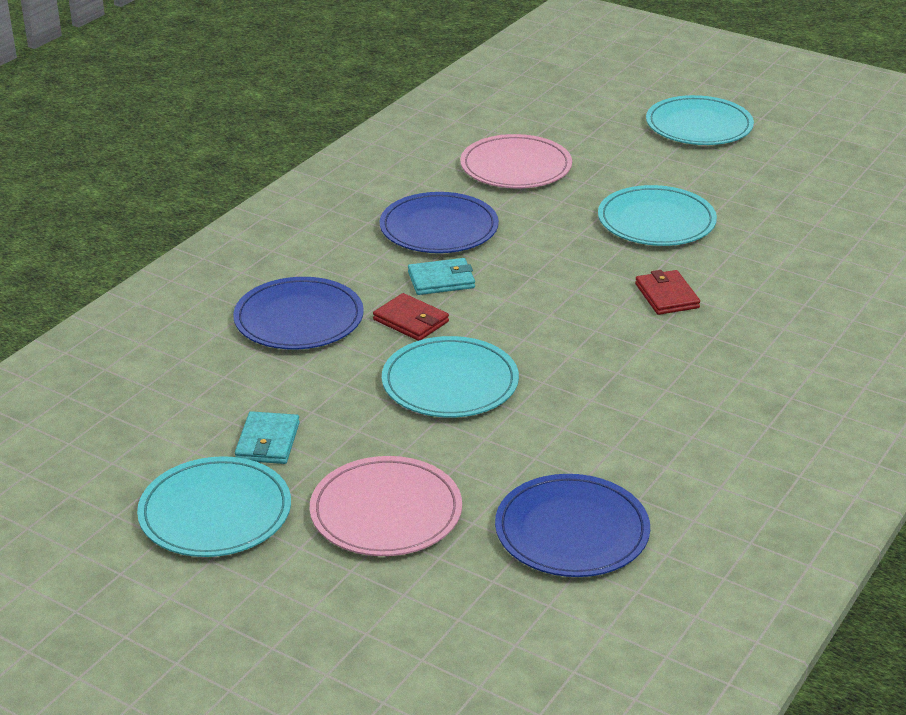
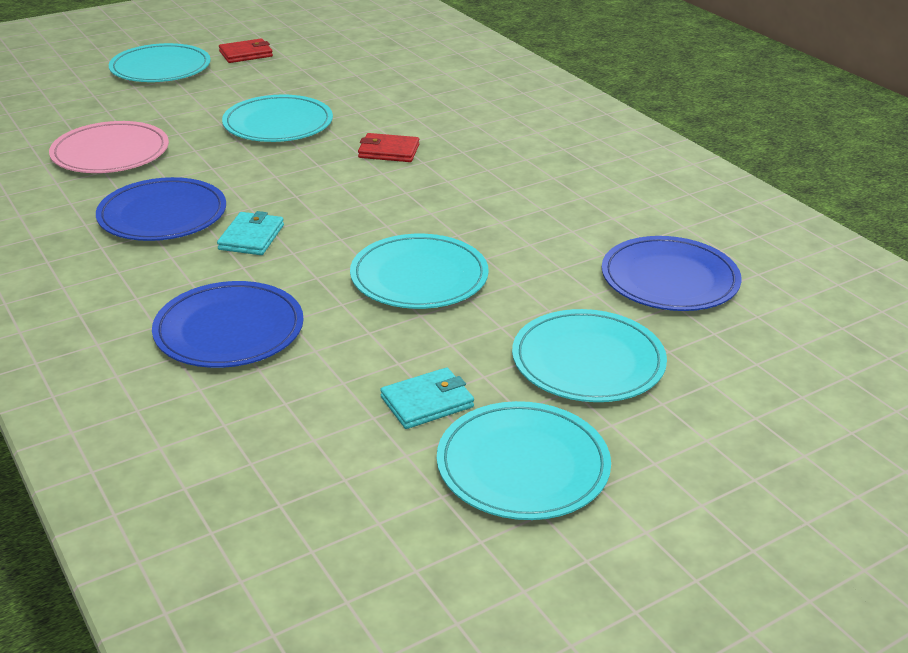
camera: 65 degrees left, 0 degrees up
(267, 442) = (427, 402): turquoise wallet -> turquoise wallet turned 60 degrees counterclockwise
(386, 512) = (588, 361): pink plate -> turquoise plate
(411, 321) = (301, 270): red wallet -> red wallet (246, 54)

